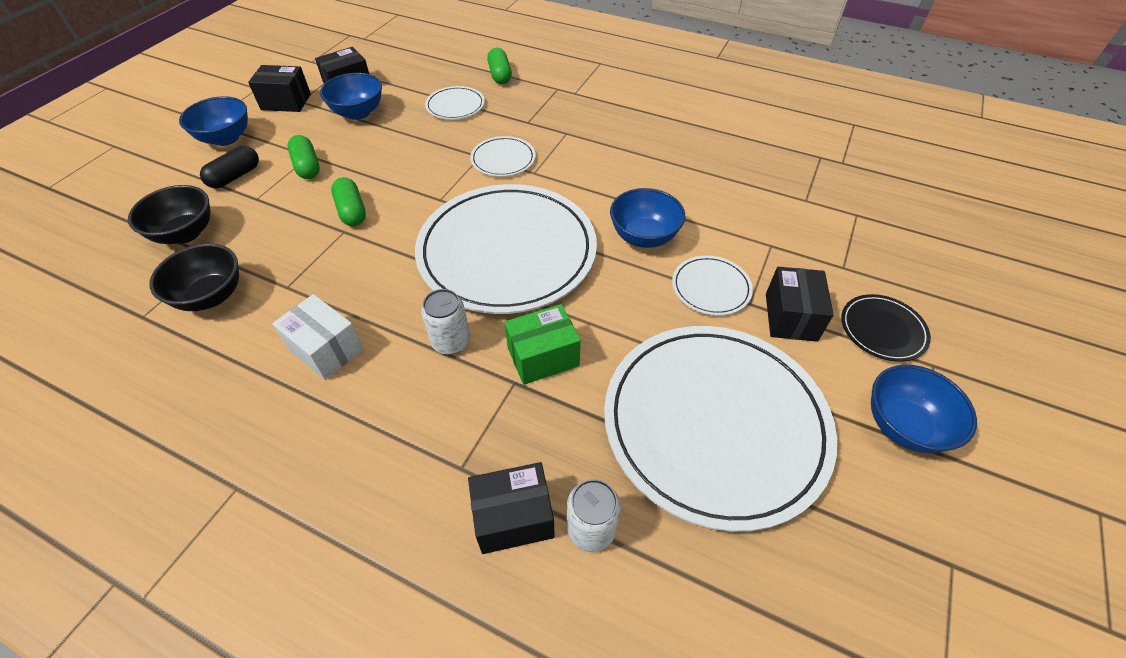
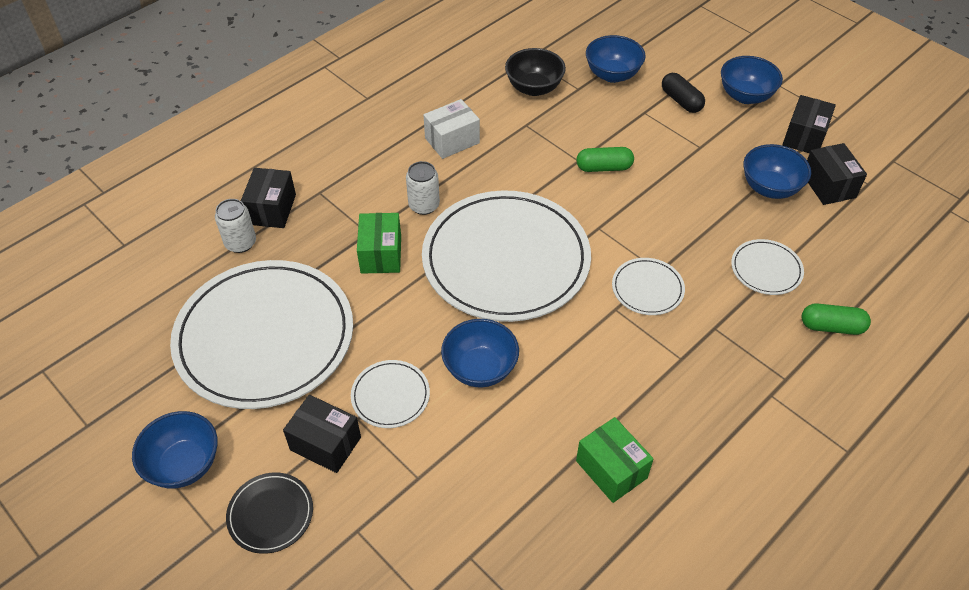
camera: 110 degrees right, 0 degrees up
(185, 233) = (612, 75): black bowl -> blue bowl
(307, 166) = (682, 145): green capsule -> none
(684, 149) = (611, 469): none -> green box

